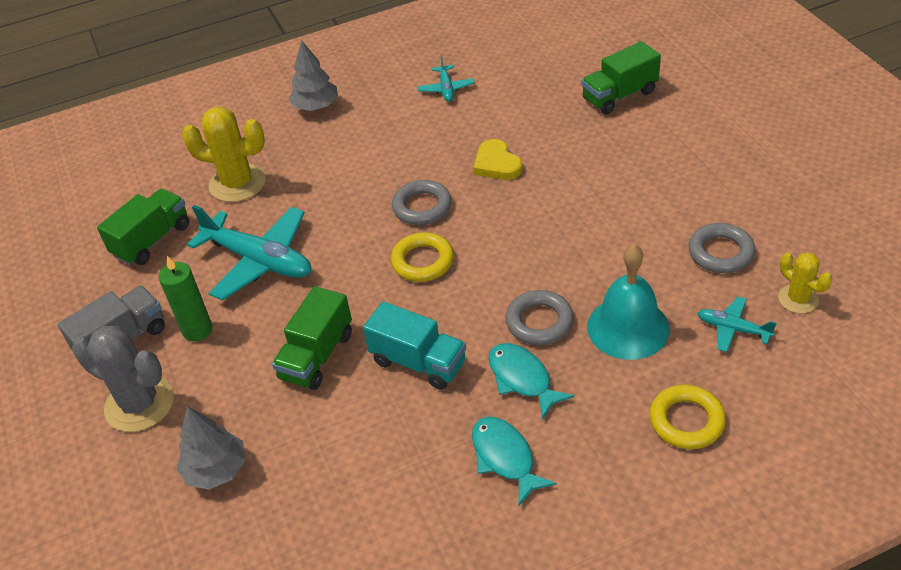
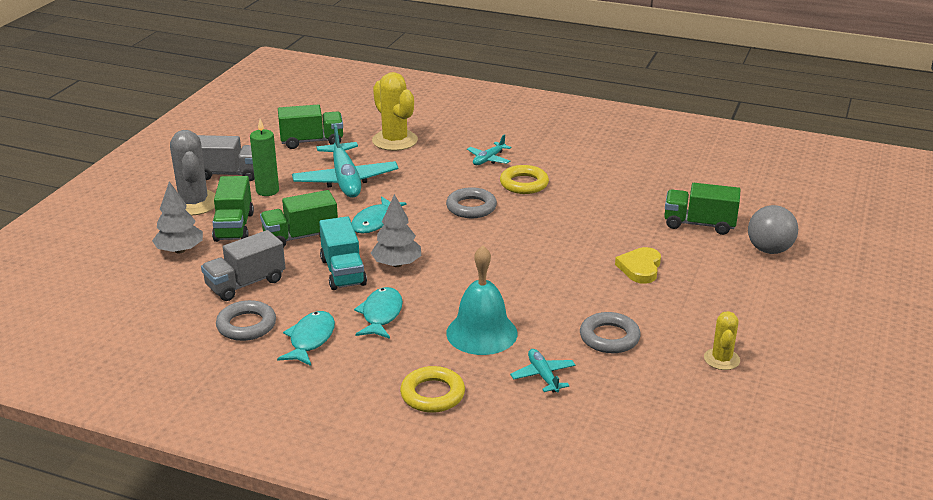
camera: 40 degrees right, 15 degrees down
(230, 397) = (234, 227): none -> green truck
(316, 106) = (498, 128): grey tree -> grey tree (397, 264)
(348, 451) = (245, 284): none -> grey truck
(361, 286) = (375, 222): none -> turquoise fish
(422, 261) = (426, 231): yellow ring -> yellow ring (524, 184)
(446, 89) = (591, 160): turquoise plane -> turquoise plane (488, 159)
(497, 164) = (552, 213): yellow heart -> yellow heart (640, 268)
(539, 322) = (437, 297): grey ring -> grey ring (246, 325)
(699, 85) = (769, 250): none -> grey ball
(798, 299) = (614, 391): yellow cactus -> yellow cactus (721, 359)

